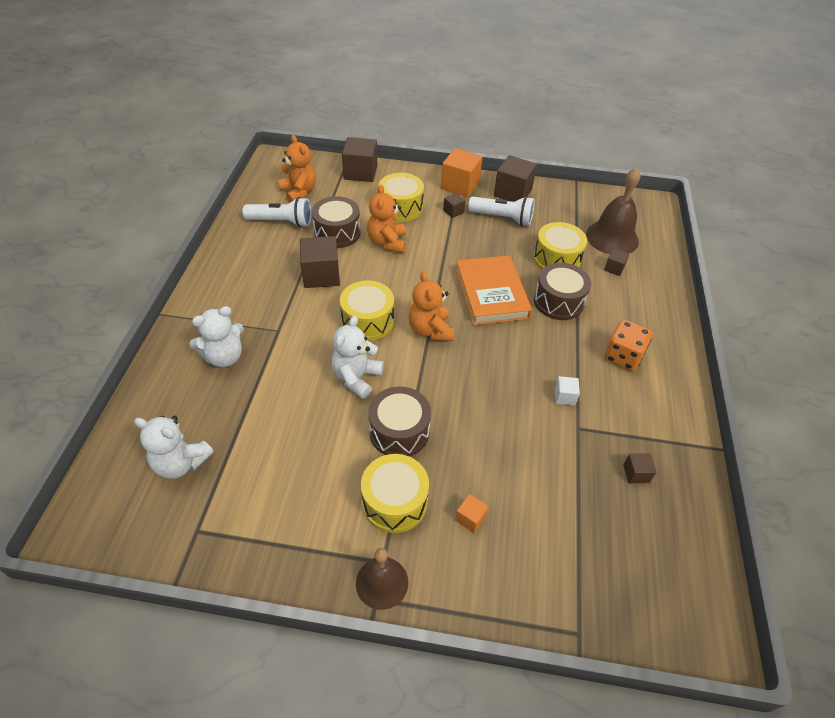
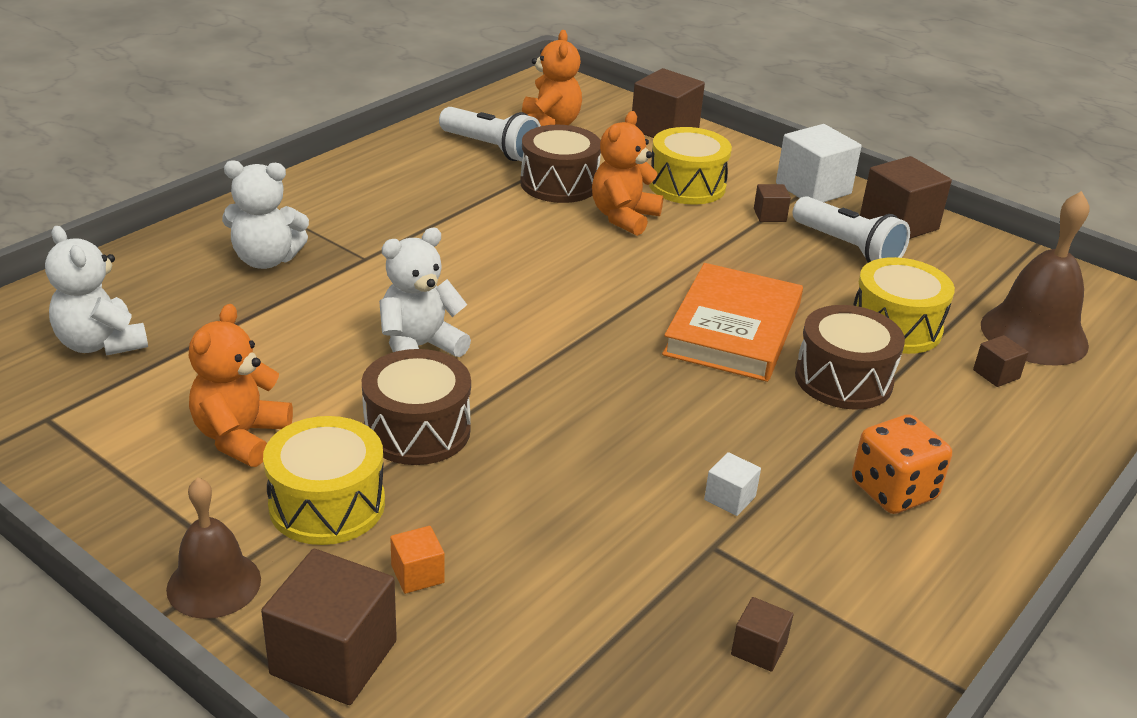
camera: 30 degrees right, 15 degrees down
(321, 275) = (487, 221): brown cube -> brown cube (334, 657)
(367, 321) = (502, 292): yellow drum -> none
(430, 330) = (586, 336): orange teddy bear -> orange teddy bear (240, 437)
(460, 185) = (813, 189): orange cube -> white cube

